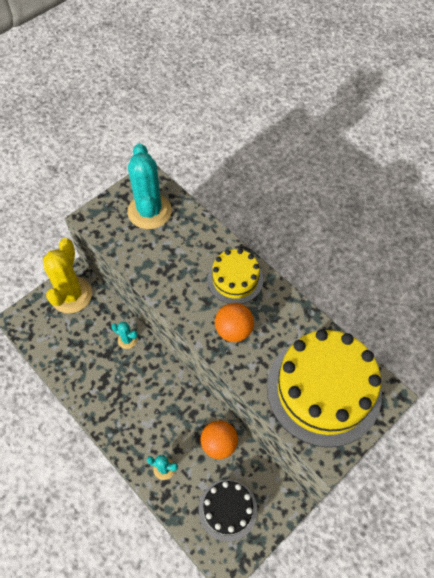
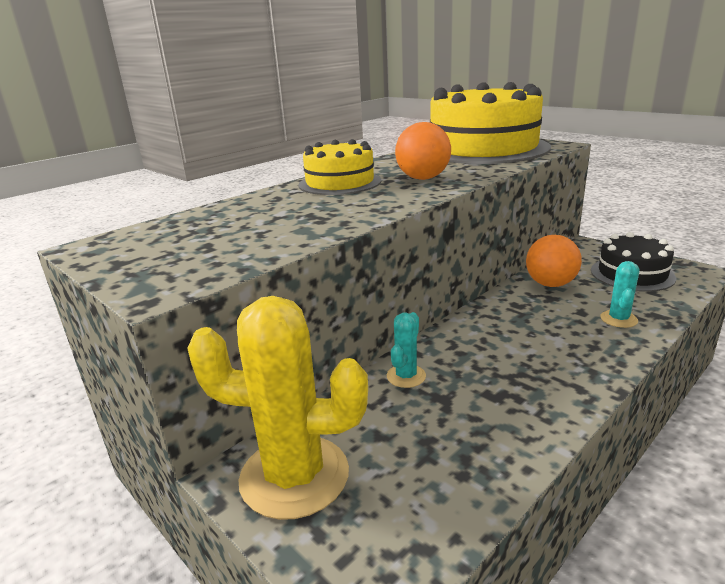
camera: 90 degrees left, 35 degrees down
(149, 211) = (179, 238): turquoise cactus -> none

